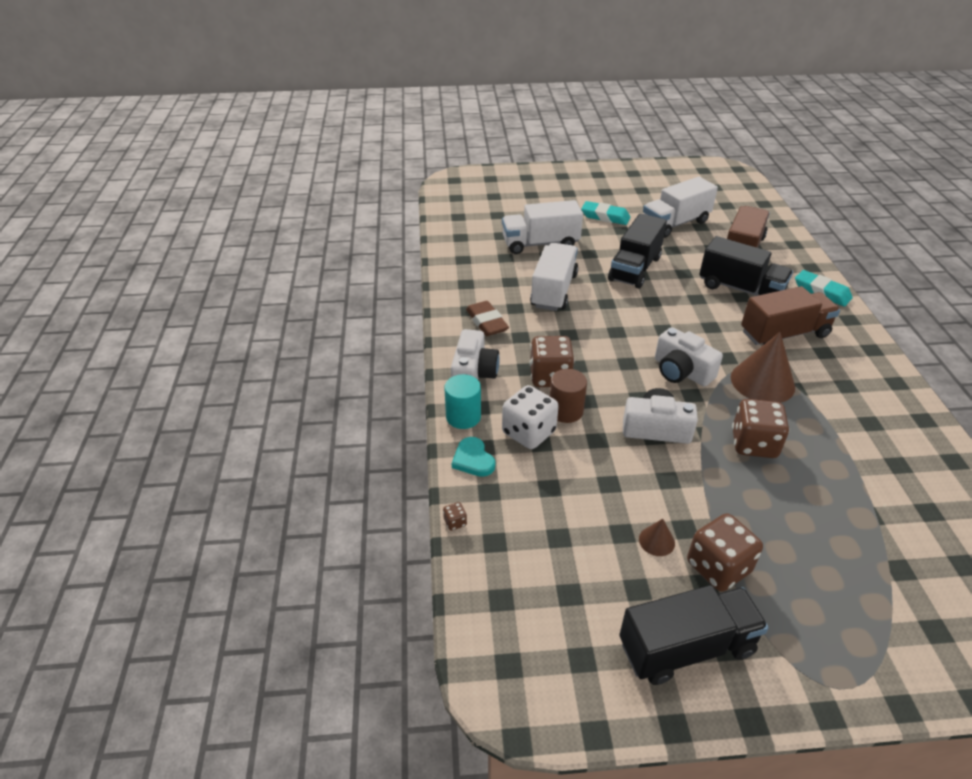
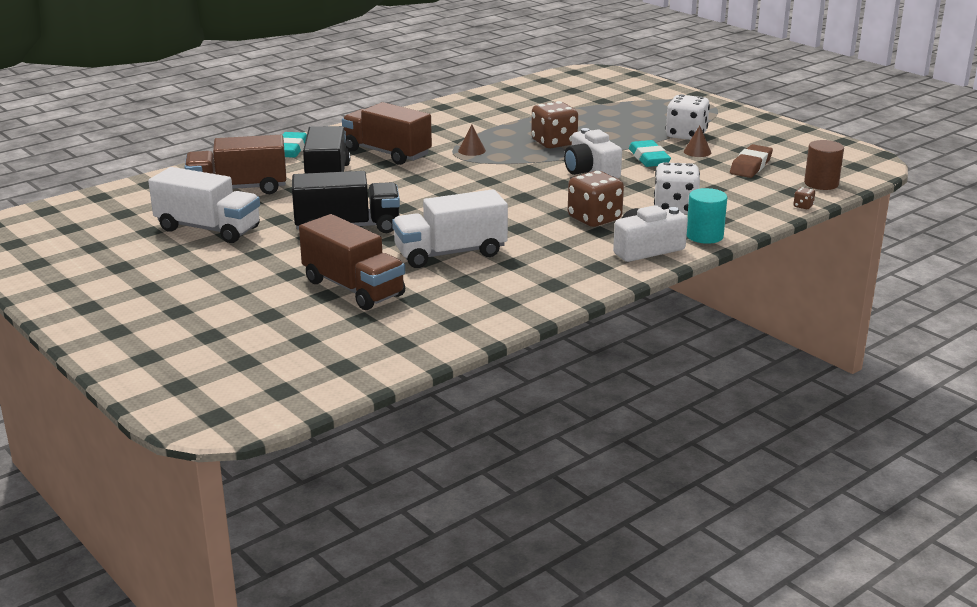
camera: 125 degrees left, 15 degrees down
(473, 459) = (740, 218): turquoise heart -> none
(487, 322) = (559, 268): brown eraser -> brown eraser (750, 166)
(540, 244) = (353, 288): white truck -> brown truck
(565, 411) = (626, 203): brown cylinder -> brown cylinder (821, 184)
(605, 217) = (231, 270): turquoise eraser -> turquoise eraser (649, 158)
(681, 371) = (502, 176): white camera -> none
(686, 647) = (755, 133): black truck -> none
(718, 567) = (686, 135): brown dice -> white dice
(762, 382) = (471, 150): brown cone -> brown cone, size x0.46

